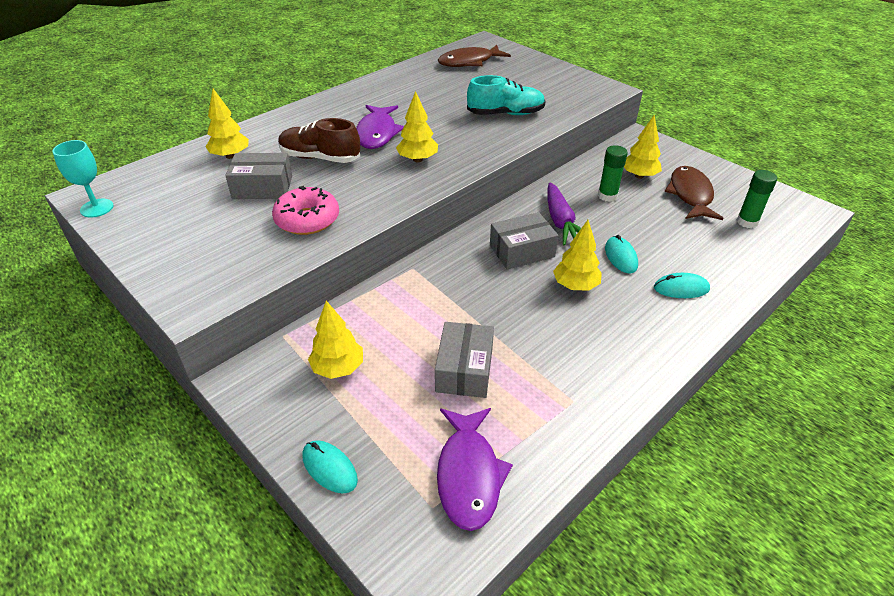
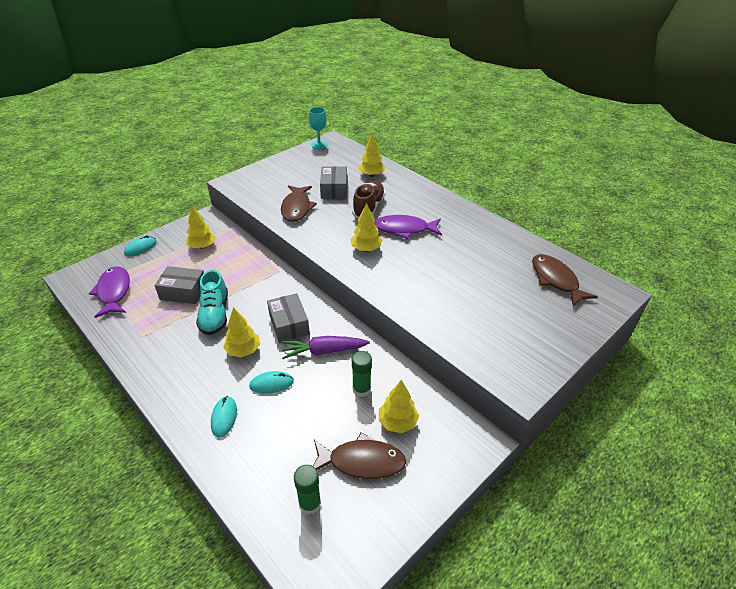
camera: 90 degrees right, 0 degrees up
(307, 220) = (297, 208): pink donut -> brown fish
(469, 475) = (114, 292): purple fish -> purple fish turned 75 degrees clockwise
(505, 114) = (446, 299): turquoise shoe -> turquoise shoe (215, 314)

